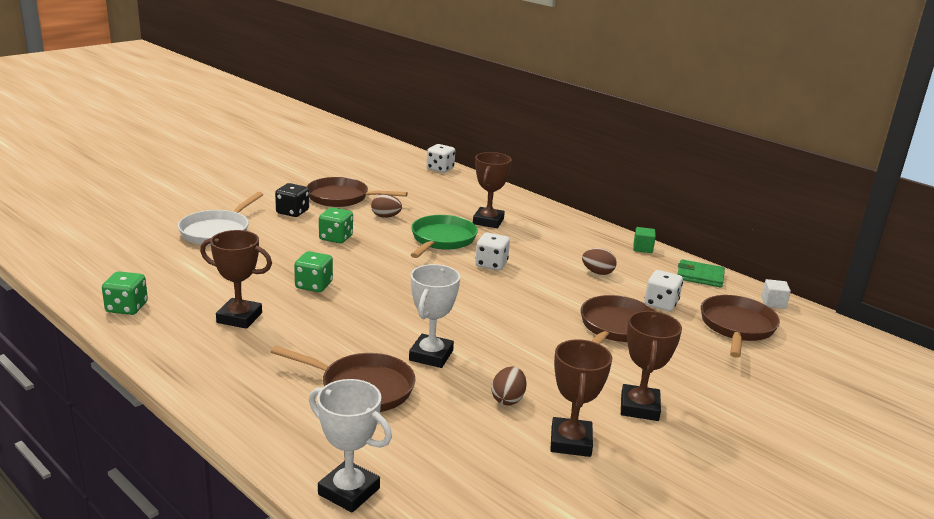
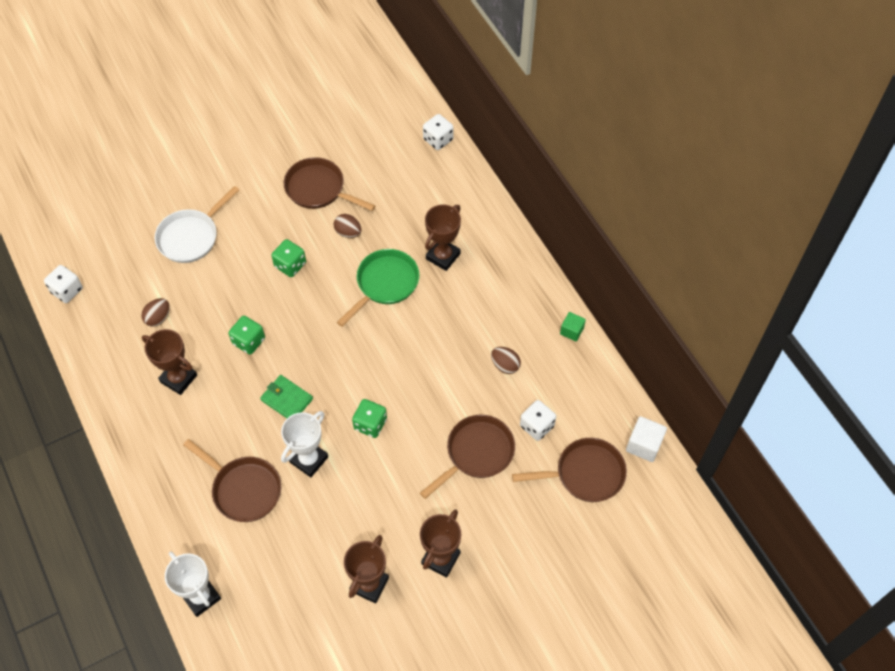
camera: 20 degrees right, 35 degrees up
(127, 307) = (98, 348): green dice -> green dice (370, 424)
(292, 212) = (265, 211): black dice -> none
(491, 264) = (413, 334): white dice -> white dice (67, 290)
(508, 399) = (345, 526): brown egg -> brown egg (158, 318)
(700, 276) = (600, 389): green wallet -> green wallet (287, 399)
(737, 327) = (585, 474): brown pan -> brown pan turned 45 degrees clockwise
(773, 303) = (644, 445): white cube -> white cube, size x1.51

